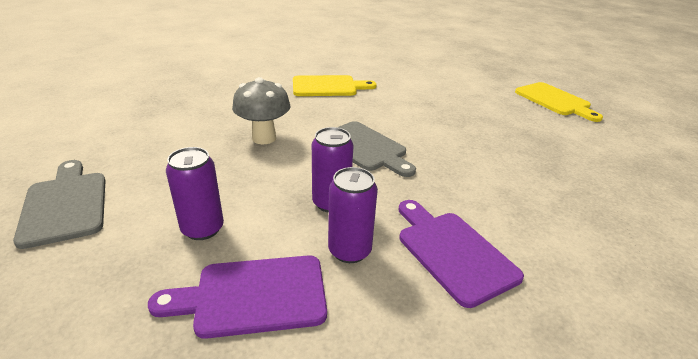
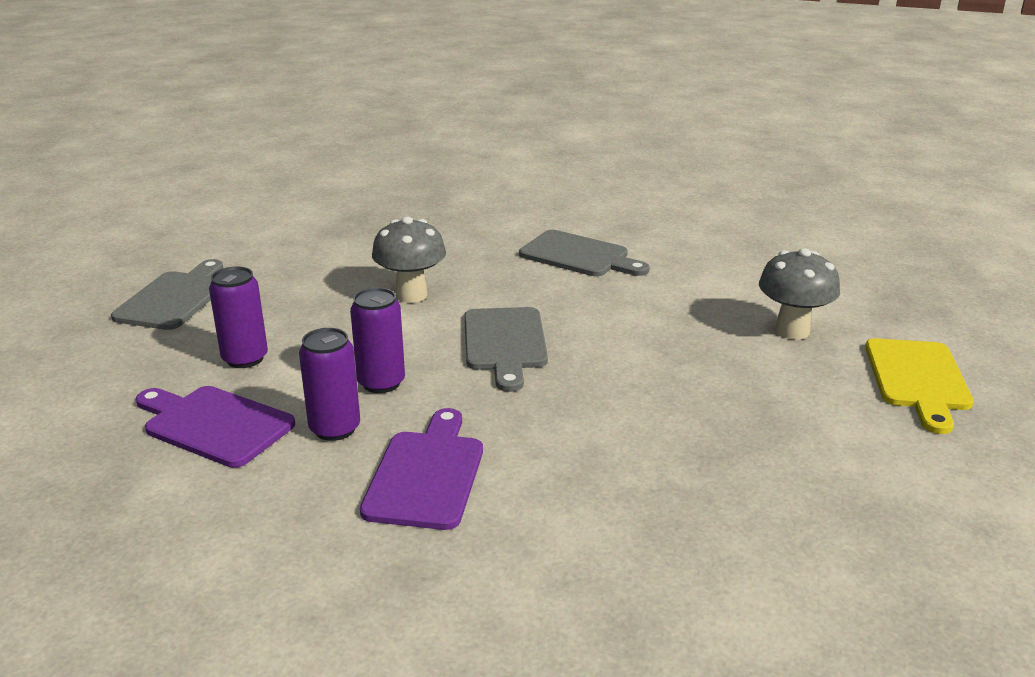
camera: 40 degrees right, 5 degrees down
(328, 86) = (579, 256): yellow cutting board -> grey cutting board
(479, 95) = (792, 331): none -> grey mushroom

